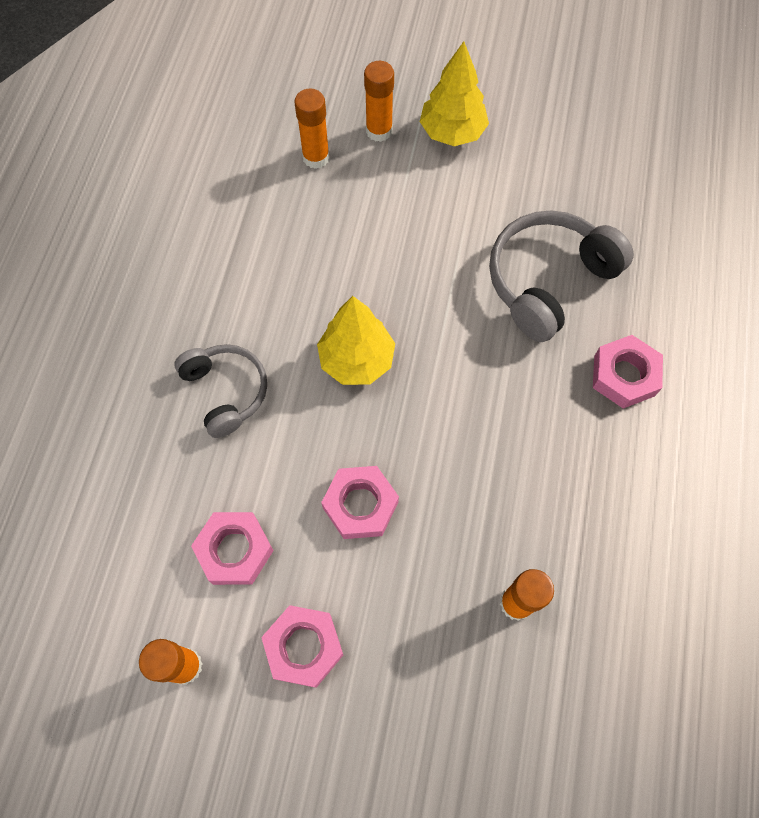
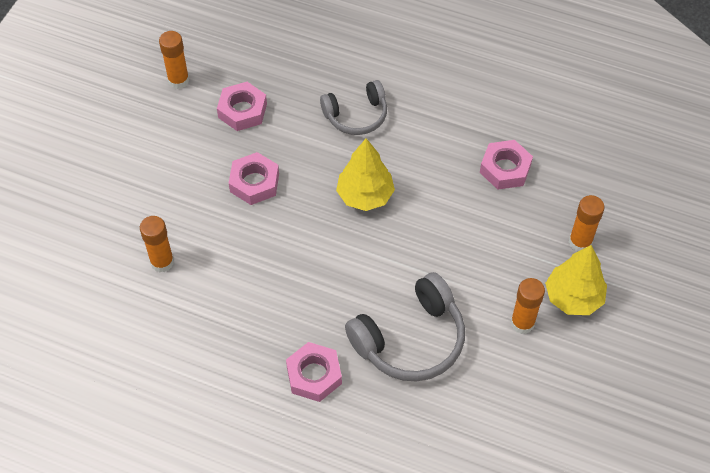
camera: 100 degrees right, 10 degrees down
(303, 647) = (171, 140): pink nut -> pink nut (505, 169)
(316, 157) = (556, 193): orange glue stick -> orange glue stick (522, 323)
(548, 281) = (410, 340): grey headphones -> grey headphones turned 90 degrees clockwise

